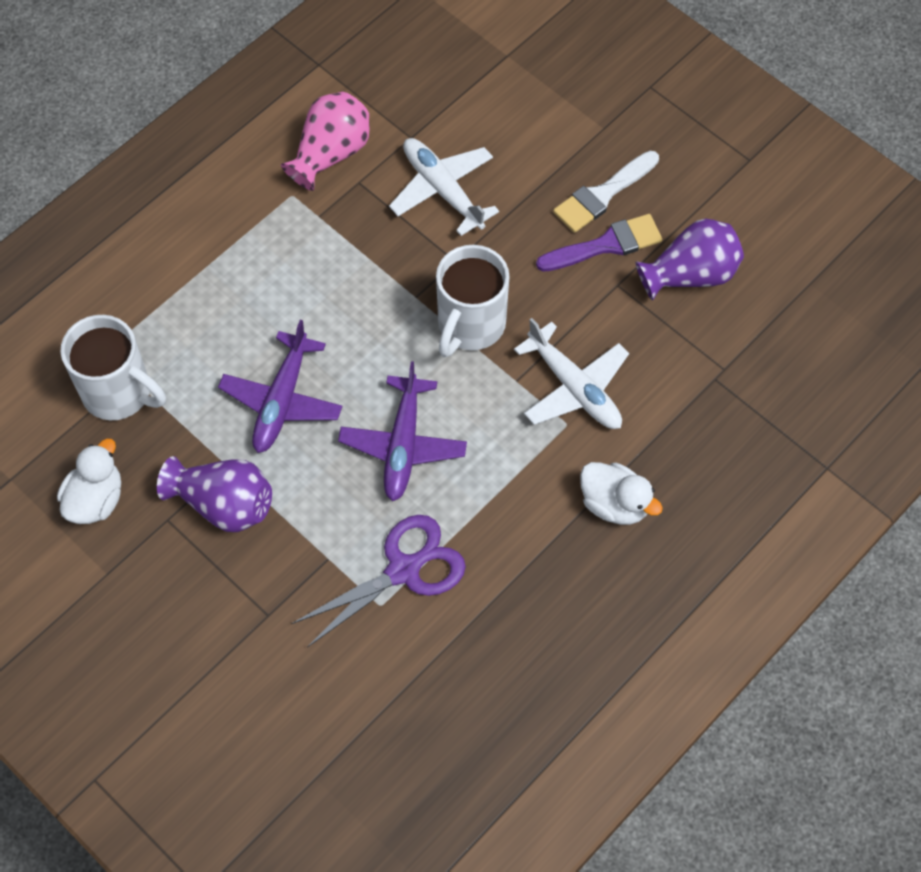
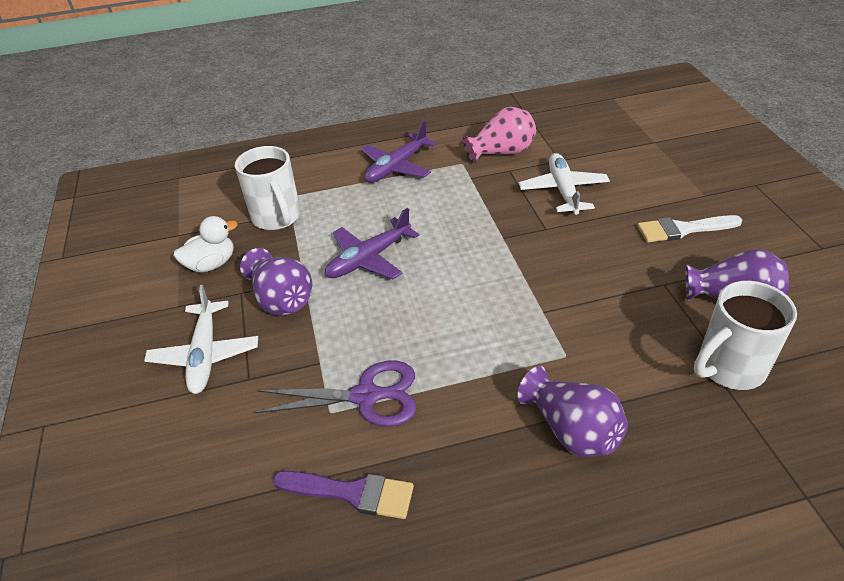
camera: 35 degrees right, 20 degrees down
(403, 444) = (429, 316): purple plane -> purple plane (397, 167)
(470, 325) = (531, 266): white mug -> white mug (729, 368)
(574, 387) = (587, 334): white plane -> white plane (205, 354)
(606, 245) = (669, 258): purple brush -> purple brush (352, 493)
(614, 504) = (572, 430): white duck -> purple vase

